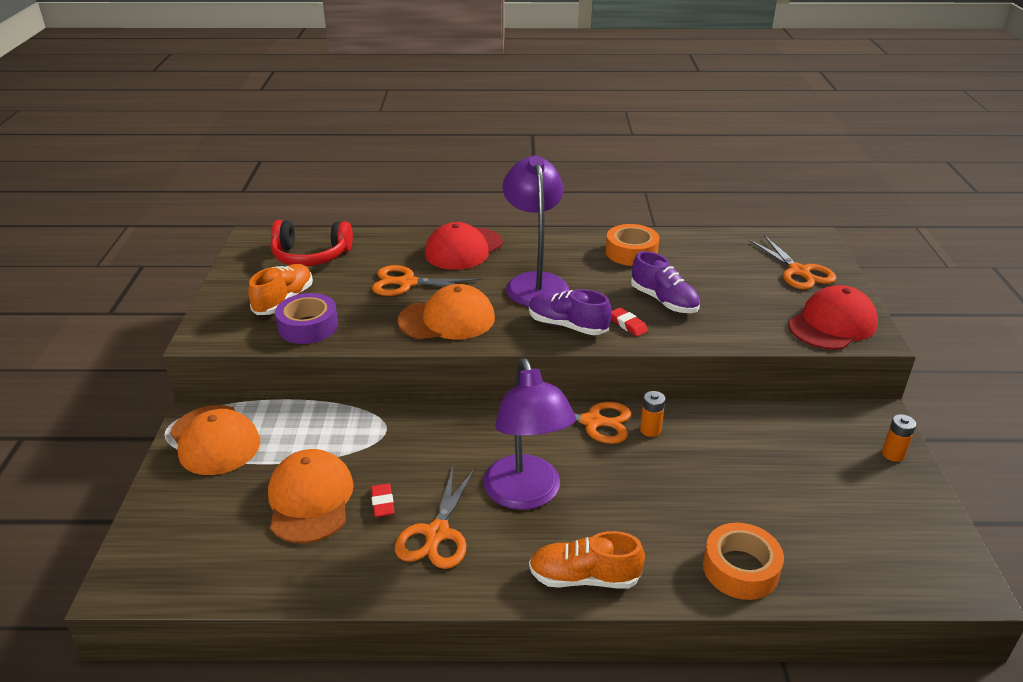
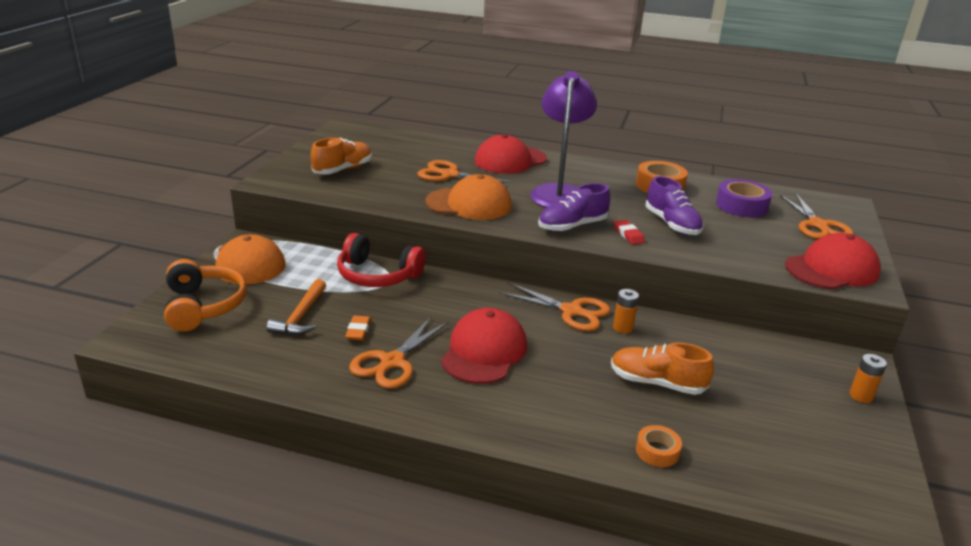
camera: 15 degrees right, 5 degrees down
(191, 514) = (204, 306): none -> orange headphones
(308, 326) = (352, 189): purple tape -> purple tape (741, 206)
(310, 499) = (301, 316): orange cap -> orange hammer
(311, 256) = (381, 145): red headphones -> red headphones (377, 275)
(382, 503) = (358, 331): red eraser -> orange eraser
(526, 495) = (484, 351): purple lamp -> red cap
(567, 326) = (572, 226): purple shoe -> purple shoe turned 75 degrees counterclockwise
(584, 577) = (504, 423): orange shoe -> orange shoe (656, 383)
(740, 569) = (657, 451): orange tape -> orange tape, size x0.58

